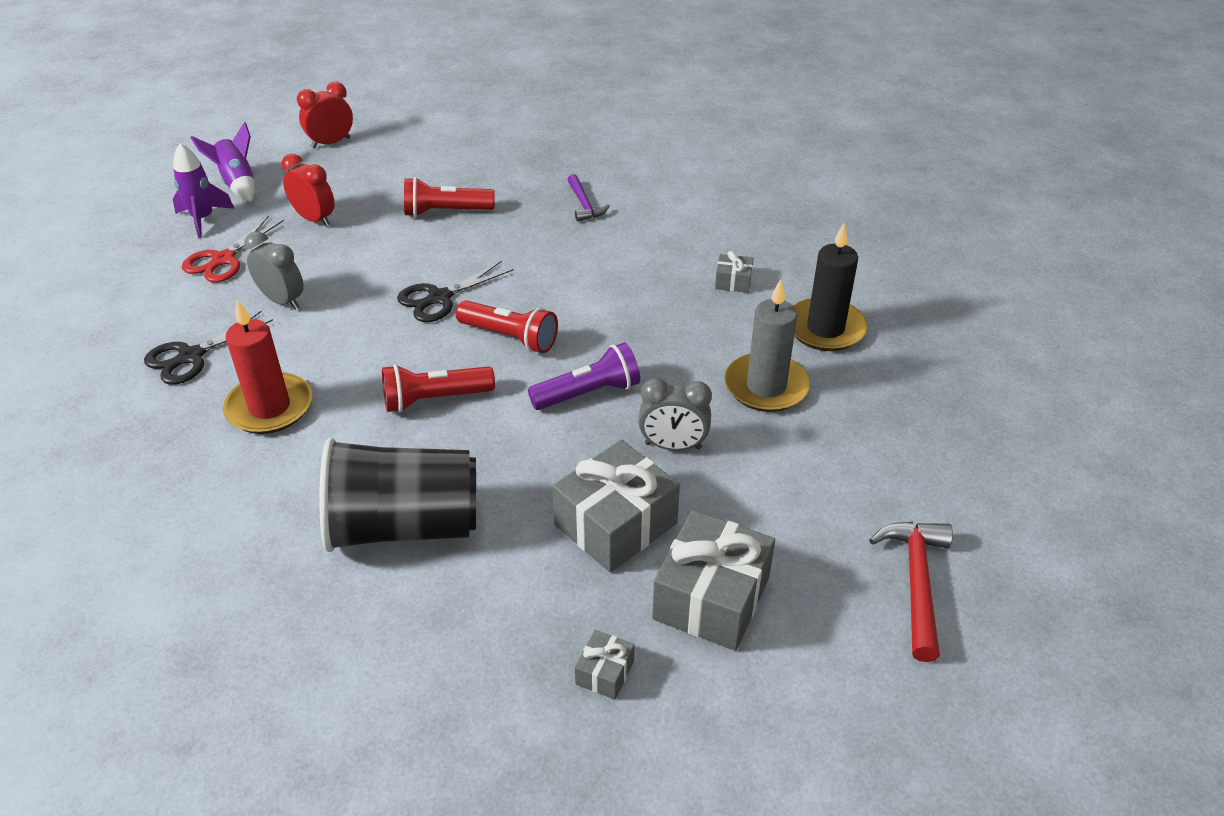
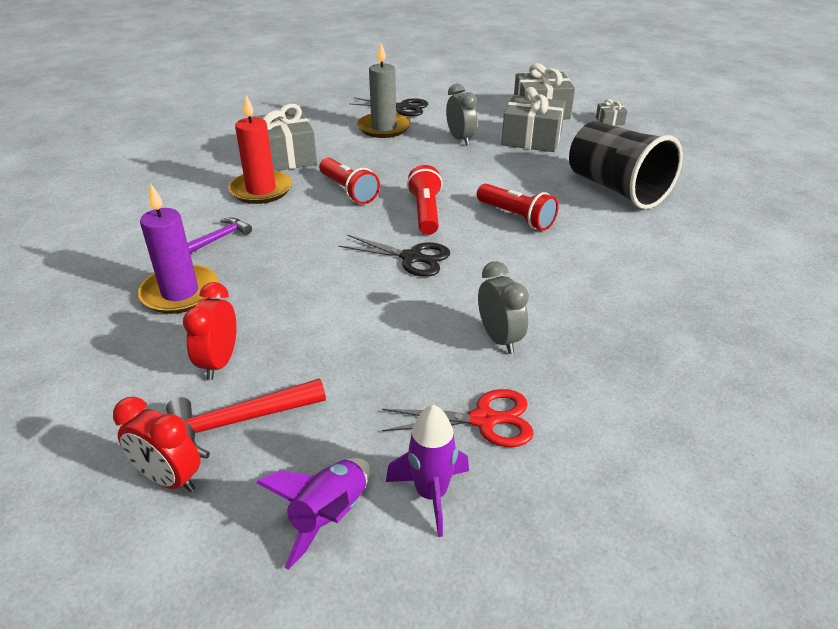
camera: 120 degrees left, 5 degrees down
(191, 356) = (618, 350): black scissors -> black scissors (401, 108)
(269, 407) = (609, 278): red candle -> red candle (261, 190)
(282, 301) = (499, 339): grey clock -> grey clock turned 150 degrees clockwise
(314, 219) = (358, 391): red clock -> red clock (219, 362)
(445, 212) = (281, 307): red flashlight -> red flashlight (348, 191)
(516, 173) = (180, 293): none -> purple candle
(589, 393) = (447, 171): purple flashlight -> none
(733, 282) = (286, 157): grey gift -> grey gift, size x2.16
(825, 328) = (313, 123): black candle -> none
(916, 582) = (475, 80): red hammer -> red hammer (238, 422)

